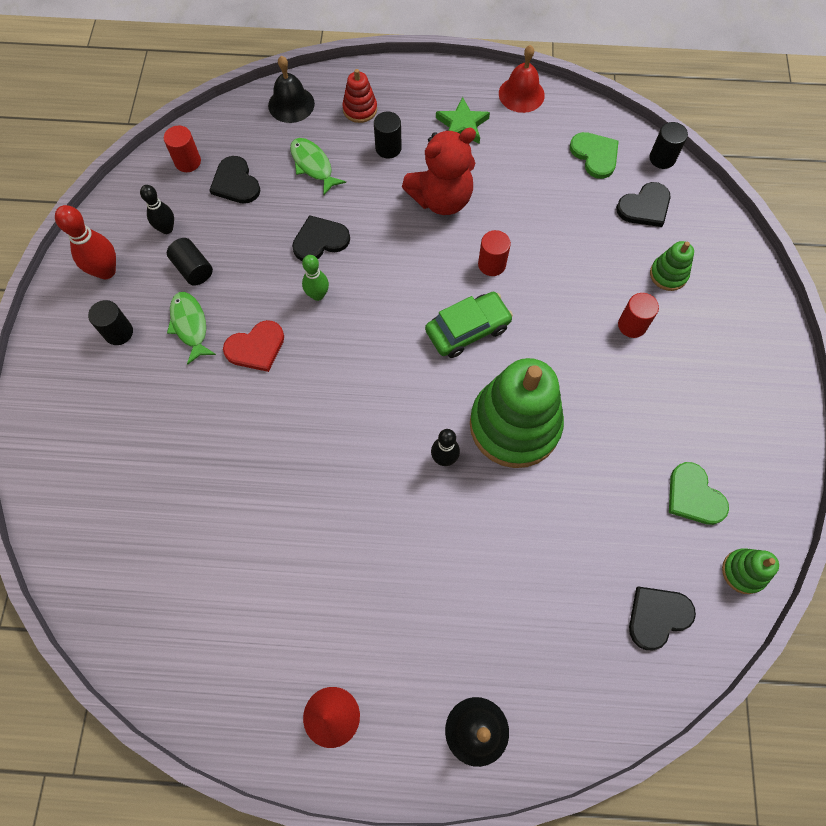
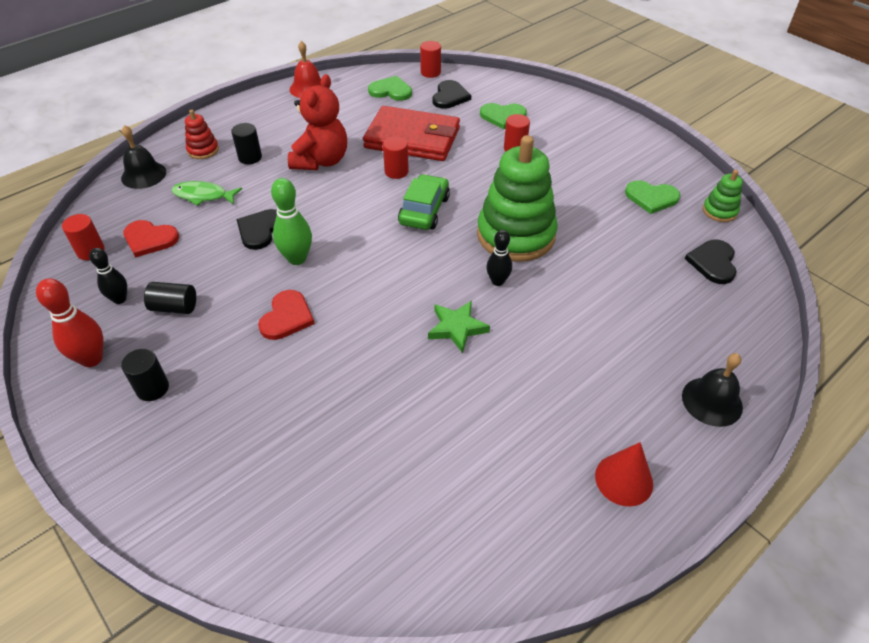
camera: 45 degrees left, 20 degrees down
(190, 325) = (214, 341): green fish -> none
(235, 183) = (150, 239): black heart -> red heart
(318, 295) = (297, 258): green bowling pin -> green bowling pin, size x1.51
(462, 125) = (288, 120): green star -> green star (457, 328)
(549, 235) = (412, 138): none -> red wallet
(662, 158) = (430, 72): black cylinder -> red cylinder
(668, 274) = (503, 116): green stacking toy -> green heart

